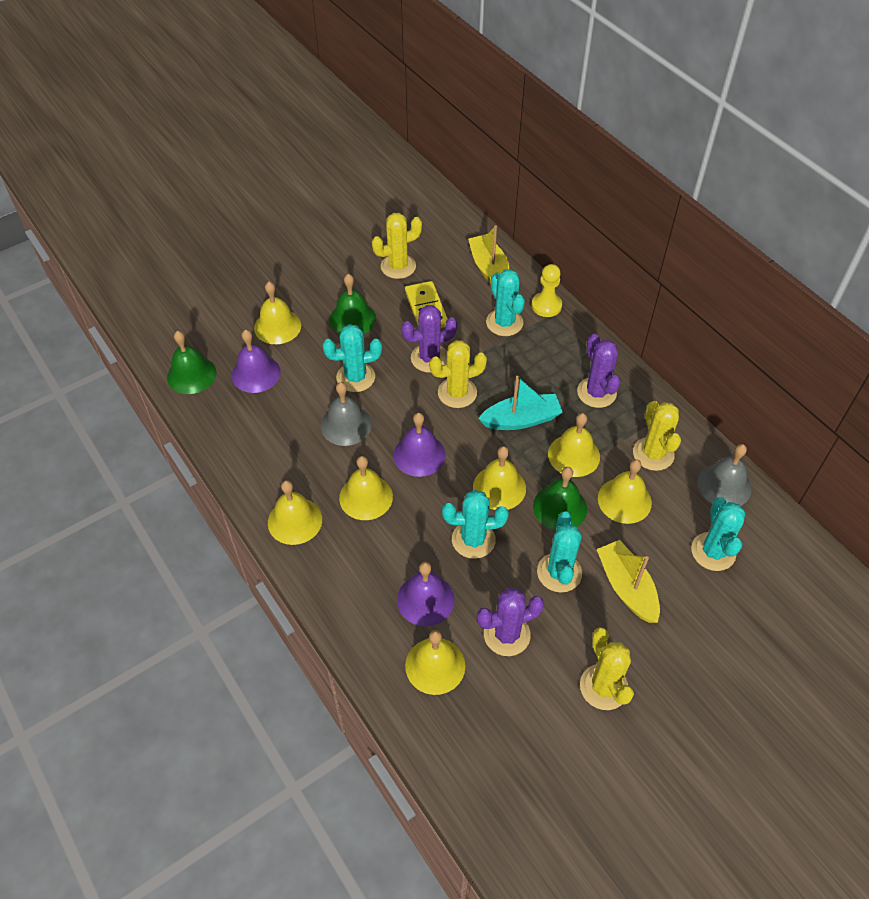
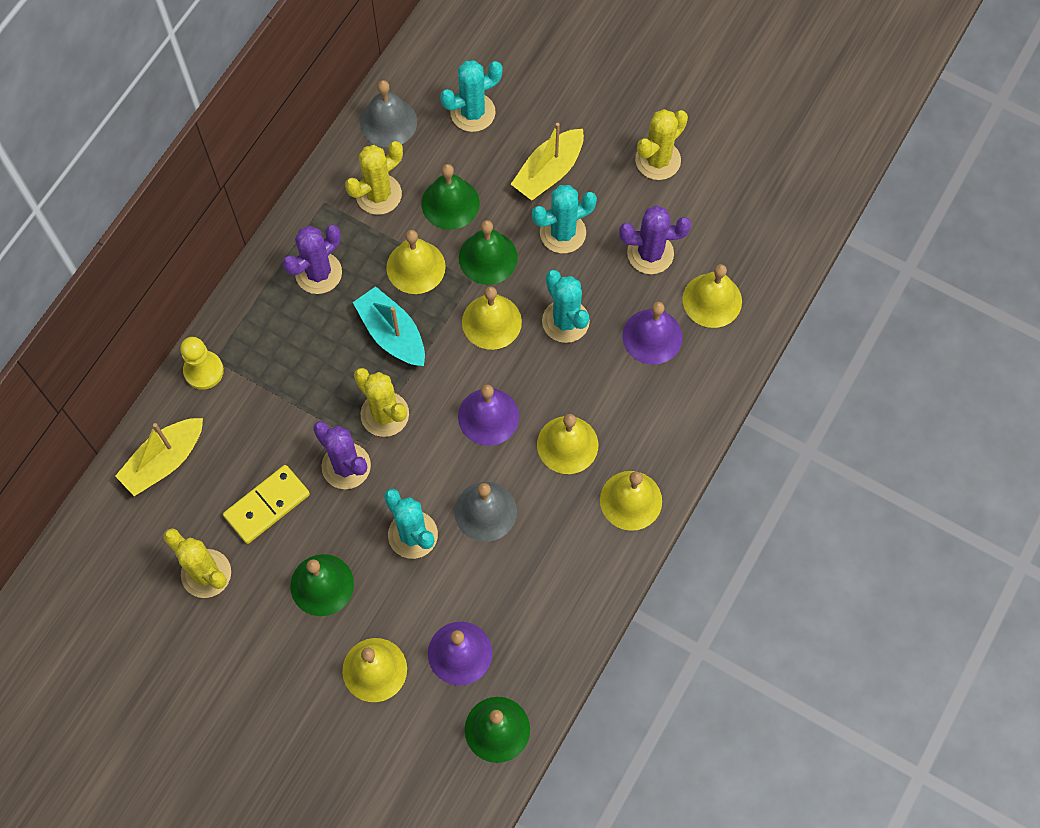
camera: 115 degrees left, 15 degrees up
(504, 323) = (252, 407): turquoise cactus -> none
(507, 634) = (650, 253): purple cactus -> purple cactus turned 45 degrees counterclockwise
(624, 500) = (450, 203): yellow bell -> green bell

